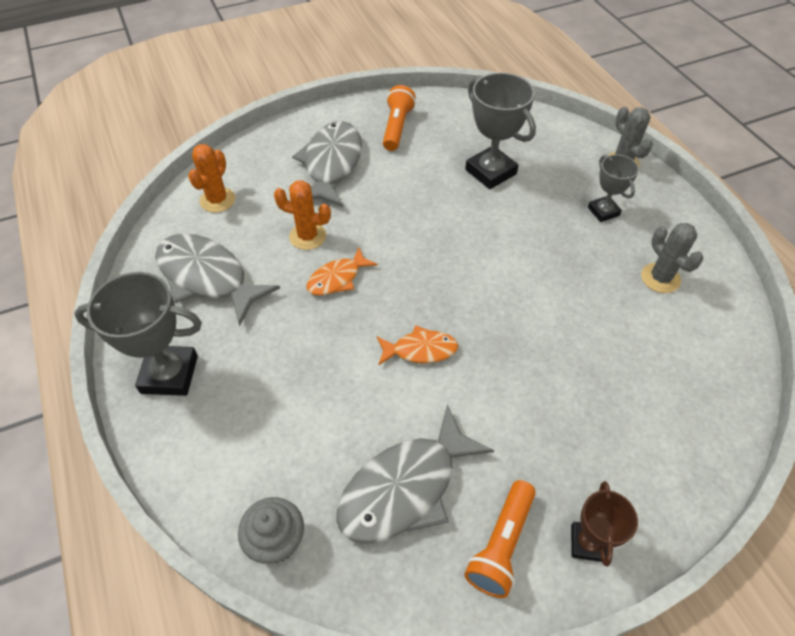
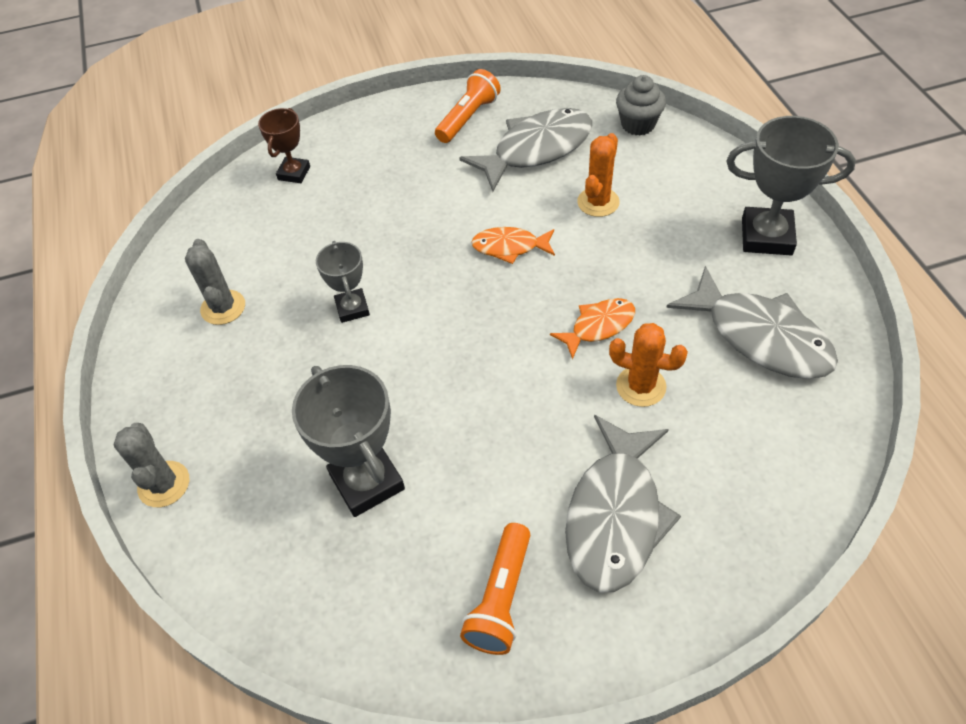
camera: 170 degrees left, 0 degrees up
(217, 200) = (783, 455): orange cactus -> orange cactus (598, 202)
(587, 543) = (404, 117): brown trophy -> brown trophy (294, 173)
(603, 211) = (238, 400): grey trophy -> grey trophy (352, 308)

